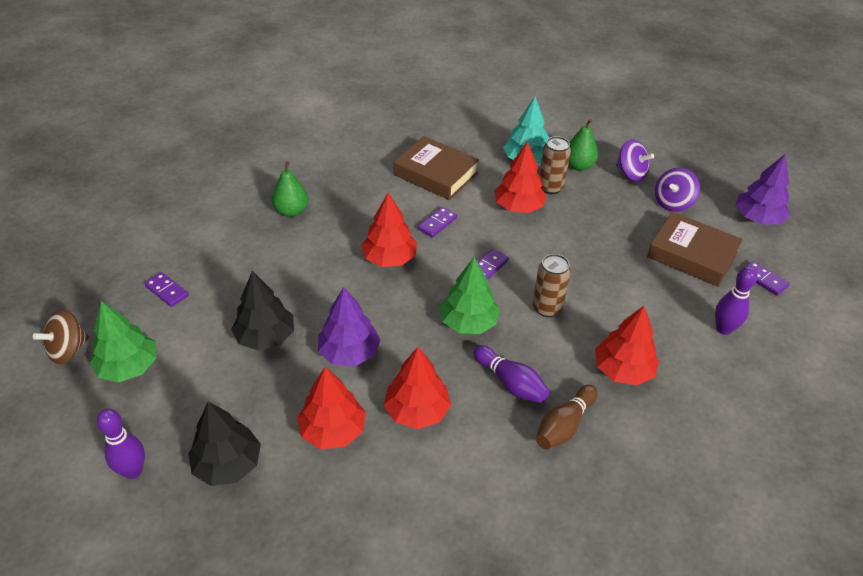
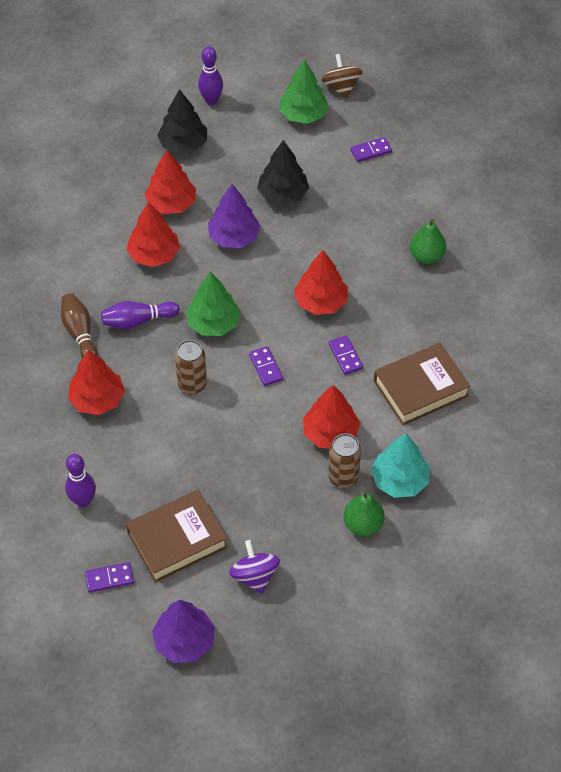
camera: 120 degrees right, 10 degrees up
(631, 173) = (322, 567): purple spinning top -> none

